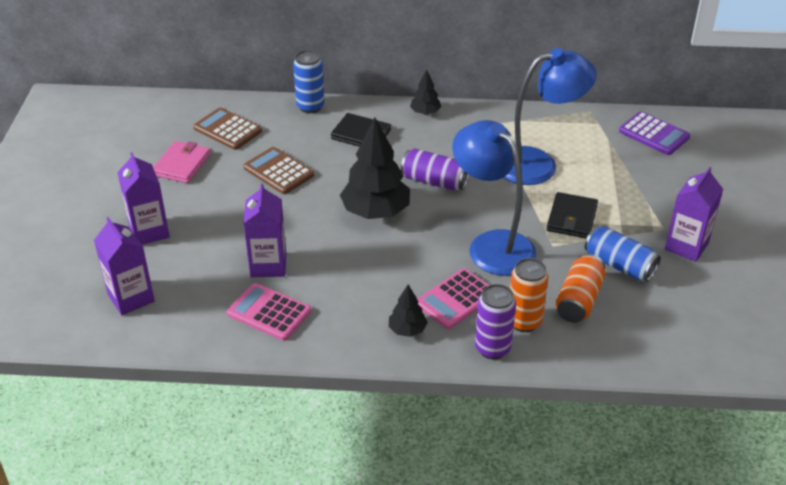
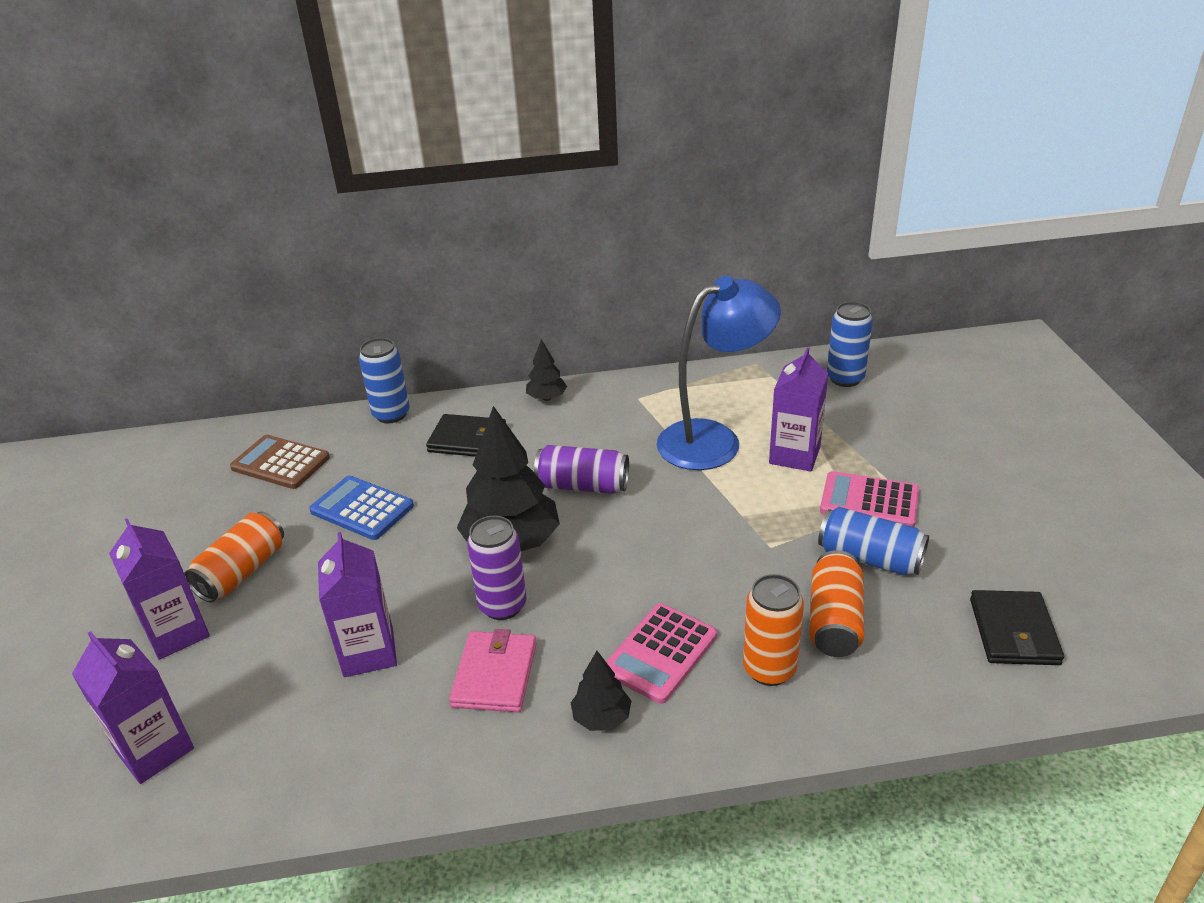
camera: 10 degrees left, 5 degrees down
(182, 164) = (219, 522): pink wallet -> pink wallet (495, 675)
(194, 200) = (242, 572): none -> orange can
(269, 312) = (382, 731): pink calculator -> pink calculator (869, 501)
(278, 171) = (362, 509): brown calculator -> blue calculator
(492, 245) = (687, 561): blue lamp -> none
(492, 348) = (737, 722): purple can -> purple can (502, 605)
(572, 218) = (782, 504): black wallet -> black wallet (1013, 631)
(654, 134) = (845, 378): purple calculator -> blue can
(686, 246) = (946, 515): purple carton -> purple carton (794, 455)

